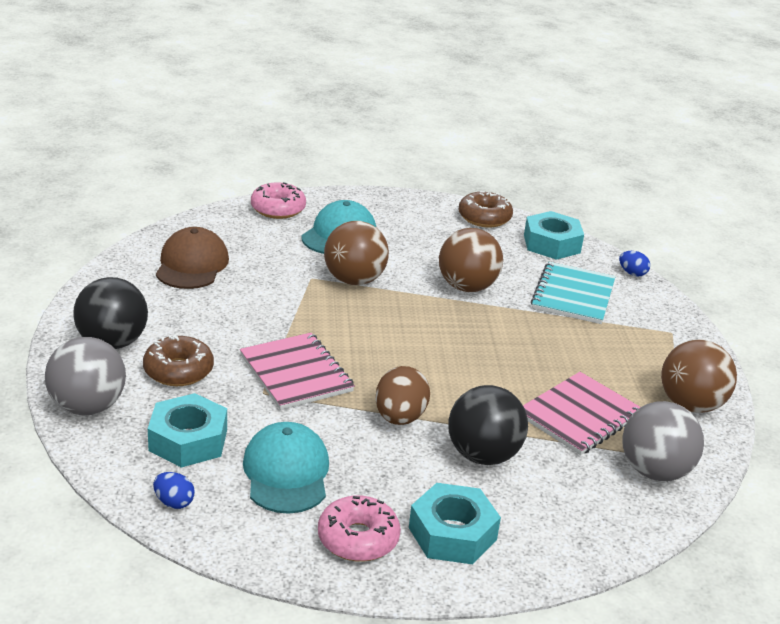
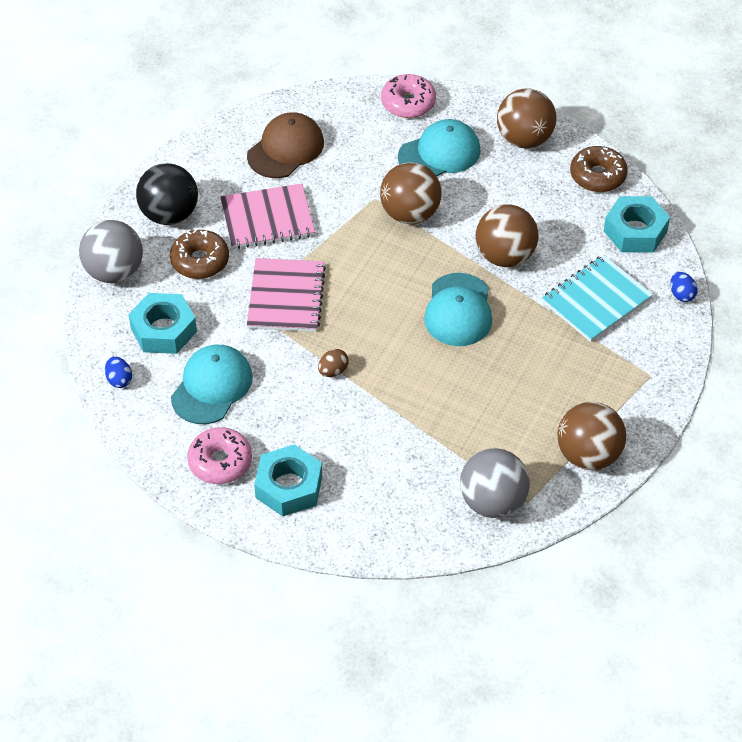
camera: 35 degrees right, 20 degrees up
(399, 417) = (333, 371): brown egg -> brown egg, size x0.56
(401, 209) = (524, 139): none -> brown ball
(468, 335) = (458, 310): none -> turquoise cap
(483, 455) = (368, 431): black ball -> none
(579, 415) = (480, 427): pink notebook -> pink notebook (267, 218)

